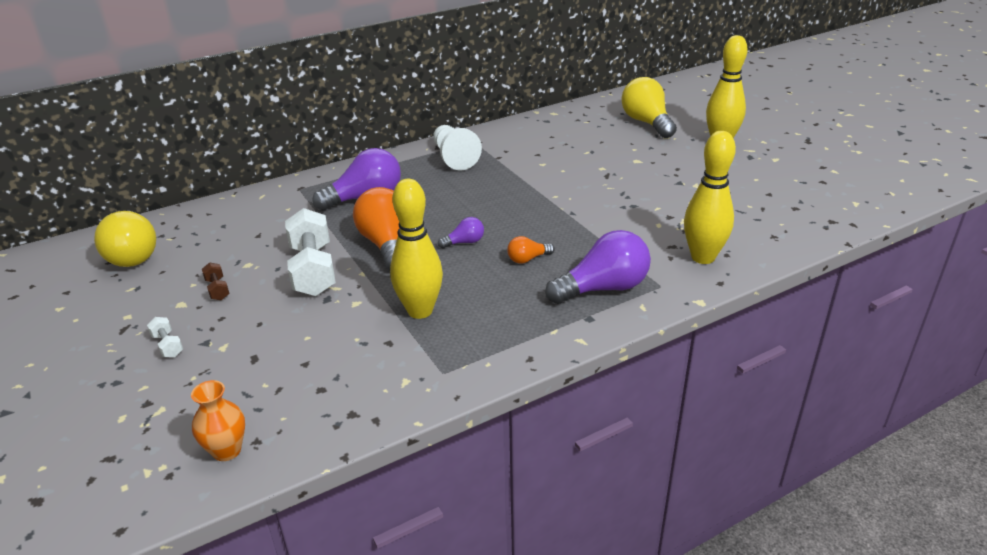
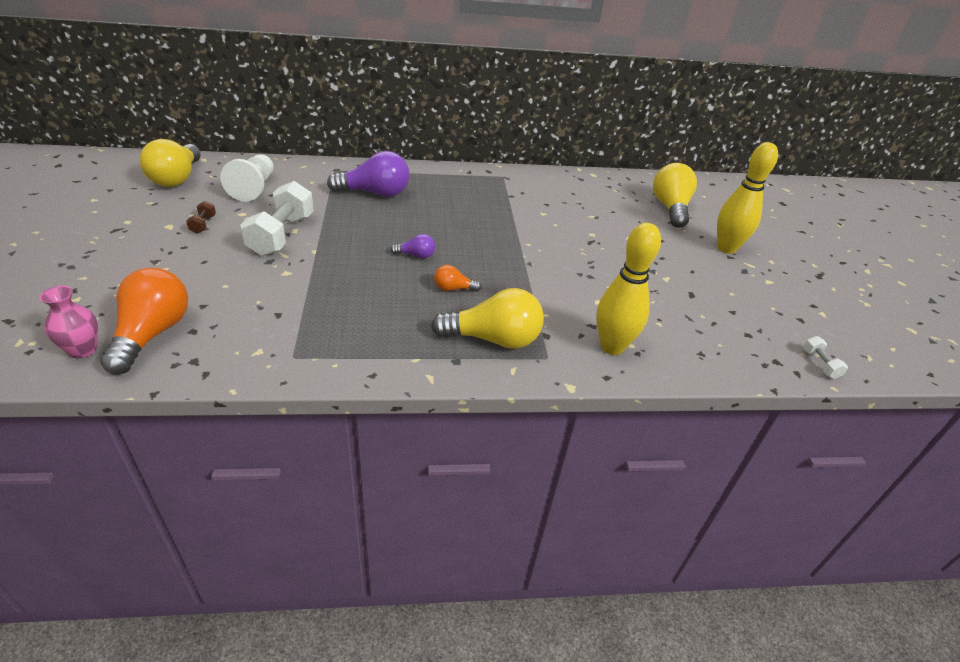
camera: 20 degrees right, 5 degrees up
(167, 345) = (129, 253): white dumbbell -> white dumbbell (820, 364)
(227, 450) = (83, 350): orange vase -> pink vase
(386, 245) = (354, 235): orange light bulb -> orange light bulb (152, 334)
(420, 311) = (326, 298): yellow bowling pin -> none
(454, 158) = (474, 184): white pawn -> white pawn (254, 188)
(603, 288) = (493, 339): purple light bulb -> yellow light bulb

